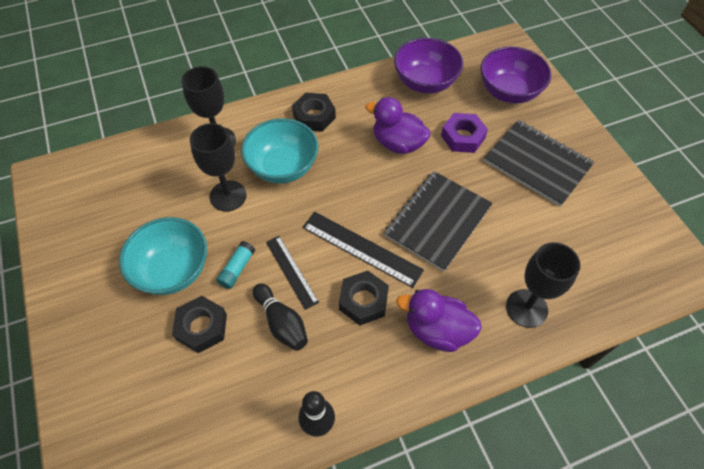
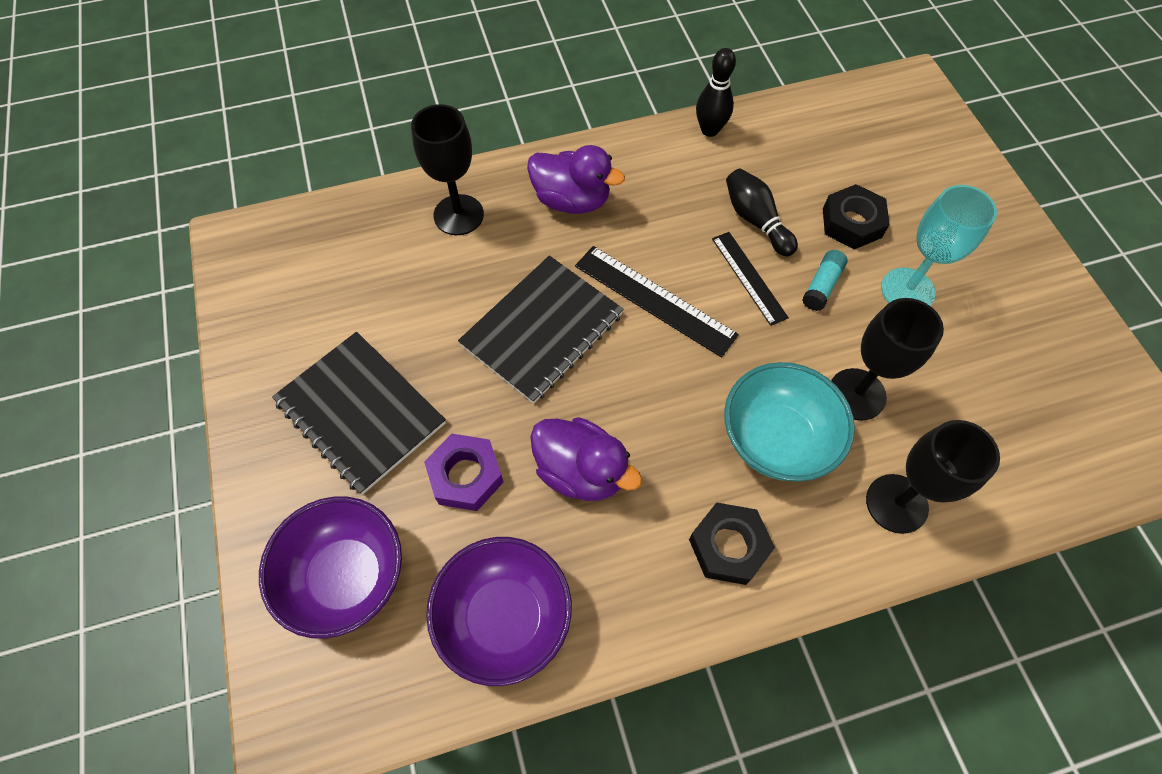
camera: 175 degrees left, 5 degrees up
(173, 270) = (907, 290): turquoise bowl -> turquoise goblet
(363, 301) = (656, 237): black nut -> none

